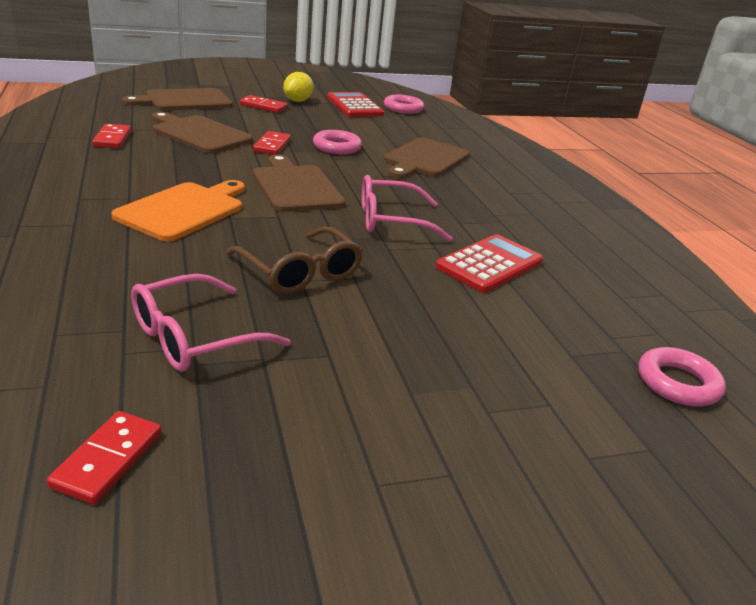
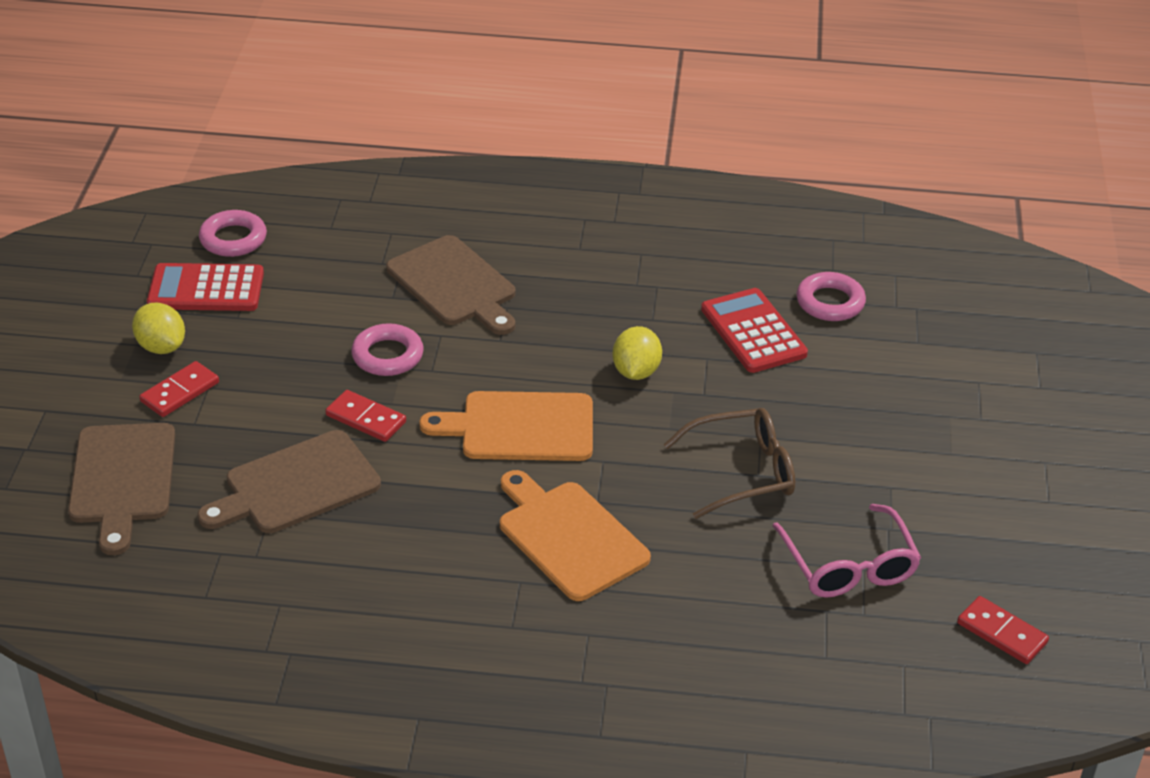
camera: 65 degrees left, 10 degrees up
(112, 139) = (294, 580): red domino -> none
(296, 187) = (520, 427): brown cutting board -> orange cutting board
(391, 220) = (636, 372): pink glasses -> yellow lemon
(678, 383) = (965, 299): pink ring -> pink ring (830, 302)

